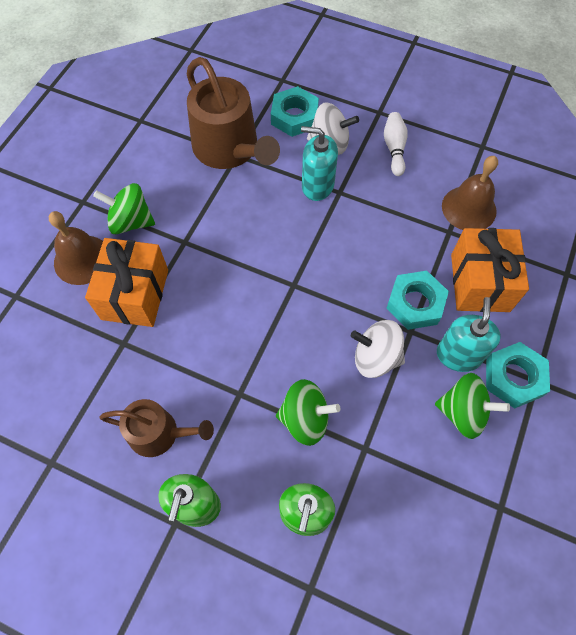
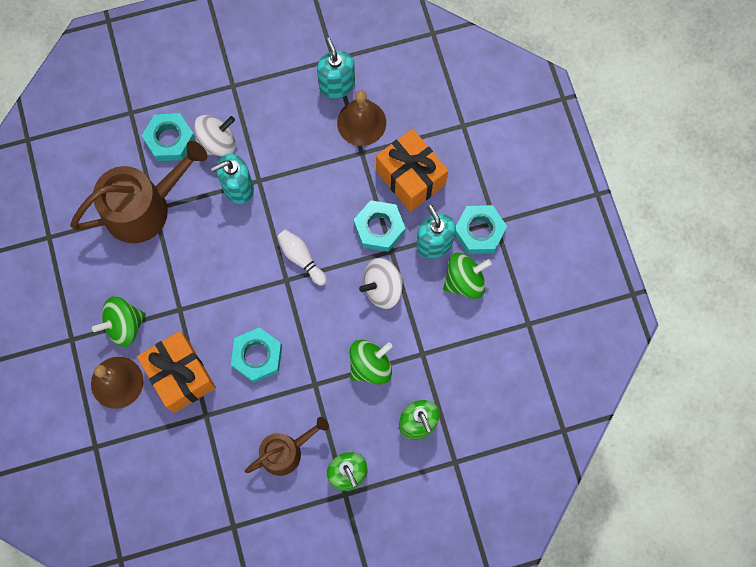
camera: 40 degrees left, 10 degrees up
(212, 328) = (257, 356): none -> turquoise nut
(229, 149) = (144, 207): brown watering can -> brown watering can turned 45 degrees counterclockwise
(394, 149) = (270, 111): white bowling pin -> white bowling pin (301, 258)
(470, 167) = (337, 85): none -> turquoise soap dispenser

